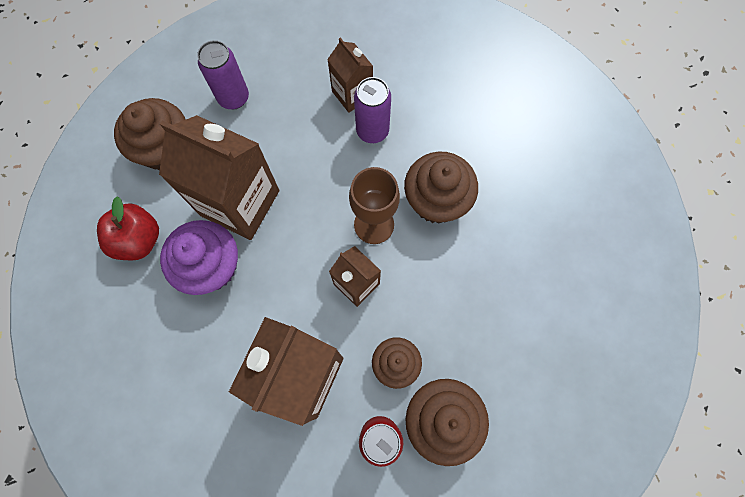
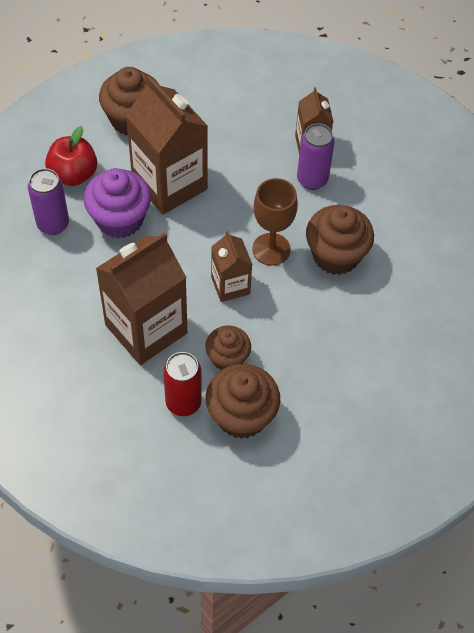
camera: 25 degrees right, 15 degrees down
(233, 98) = (209, 105): purple can -> purple can (53, 224)

